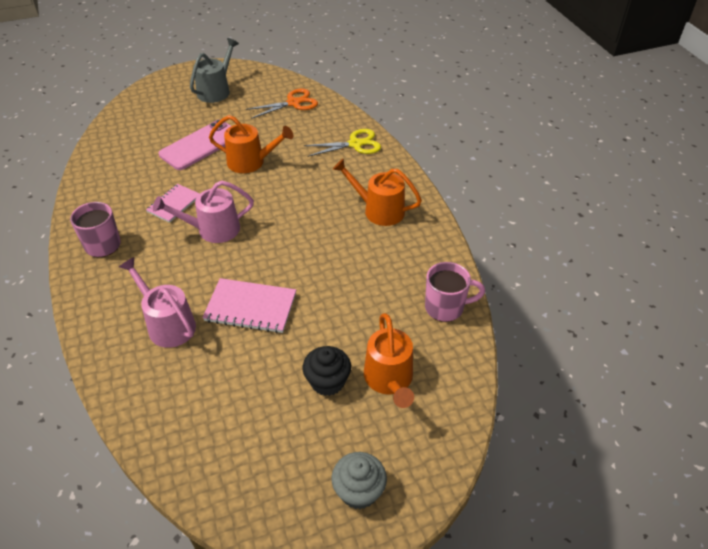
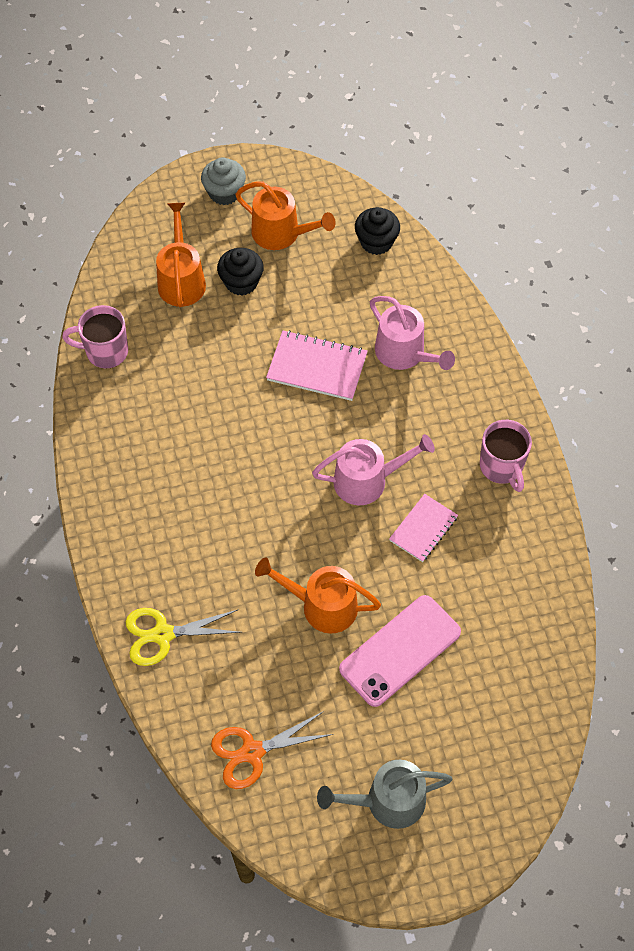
camera: 175 degrees left, 15 degrees up
(180, 438) = (376, 242): none -> black cupcake
(216, 91) = (388, 801): grey watering can -> grey watering can turned 45 degrees clockwise
(379, 210) = (151, 497): orange watering can -> orange watering can (281, 233)

